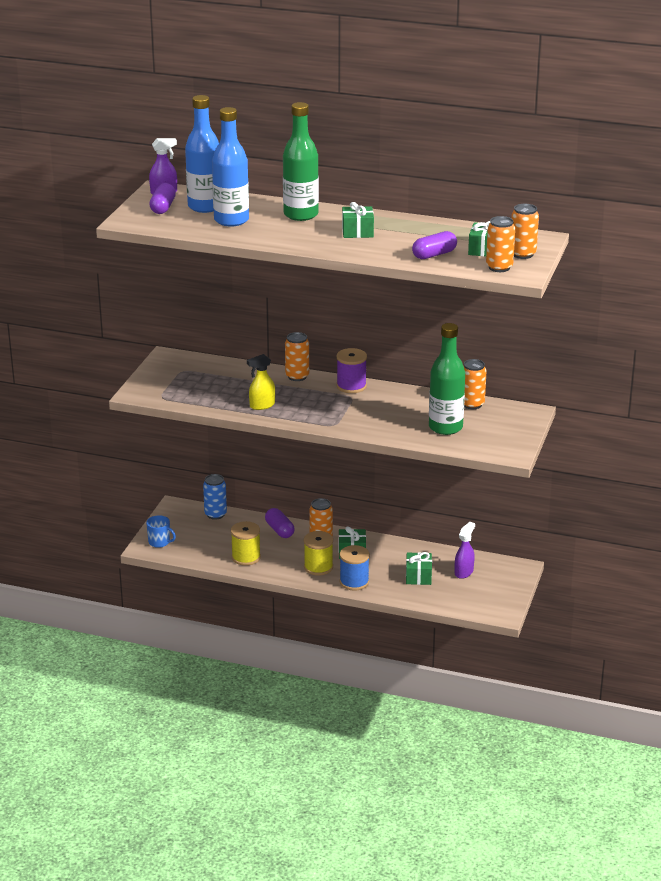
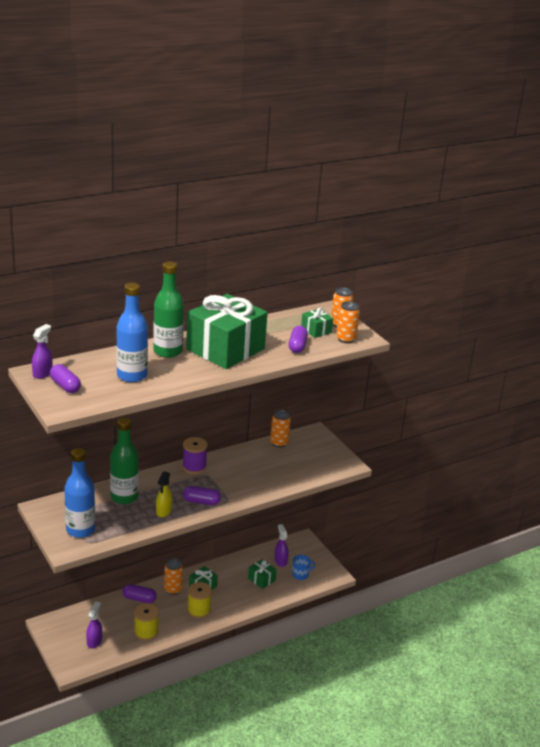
camera: 50 degrees left, 0 degrees up
(159, 542) = (74, 658): blue mug -> blue mug (300, 574)
(194, 540) = (94, 641): none -> purple spray bottle
(205, 207) = (93, 372): blue bottle -> blue bottle (80, 530)
(215, 514) = (82, 613): blue can -> none
(297, 376) = (151, 477): orange can -> none
(308, 414) = (201, 502): none -> purple capsule
(354, 582) = (232, 606): blue spool -> none
(357, 232) = (225, 349): green gift -> green gift, size x2.41
(445, 427) = (290, 467): green bottle -> green bottle (124, 497)

